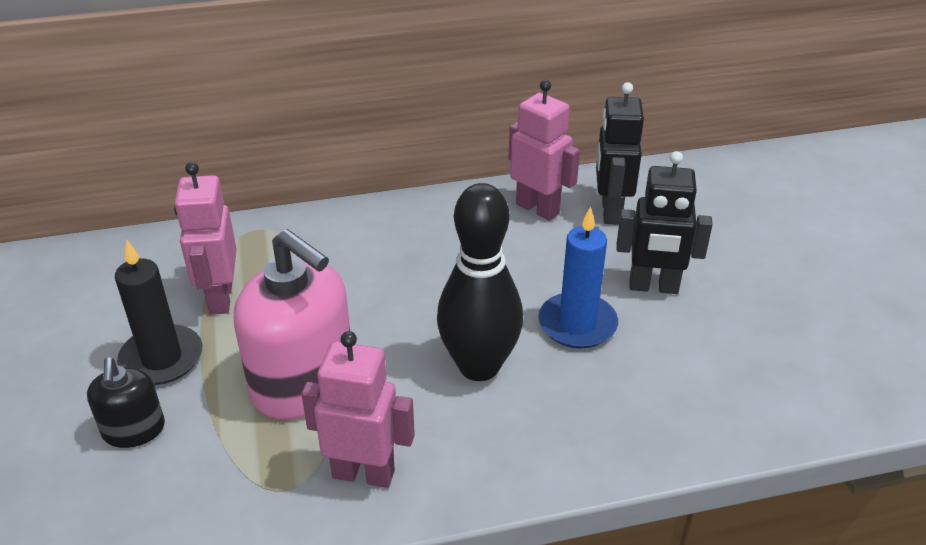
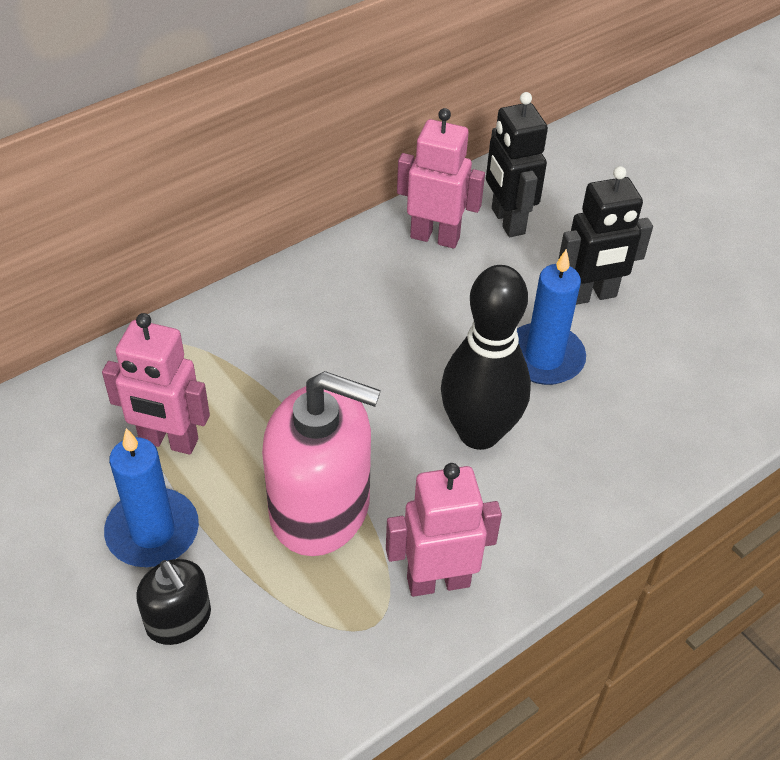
camera: 25 degrees left, 10 degrees up
(162, 358) = (152, 531): black candle -> blue candle
(220, 298) = (168, 441): pink robot -> pink robot turned 45 degrees counterclockwise

